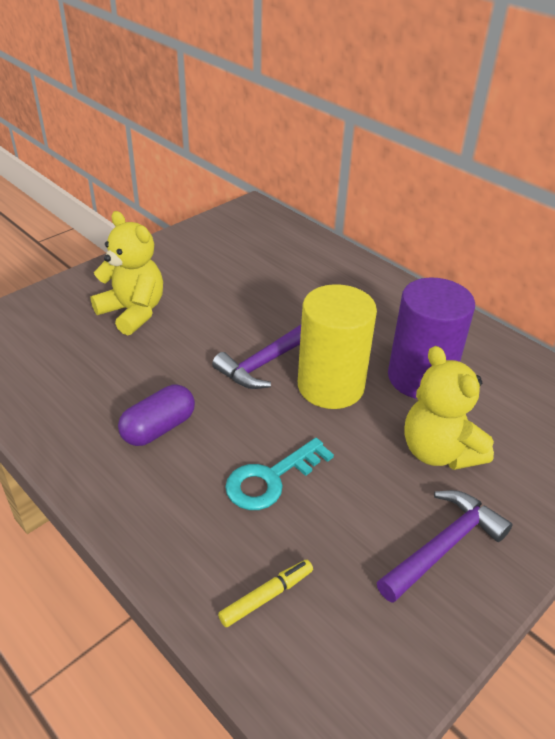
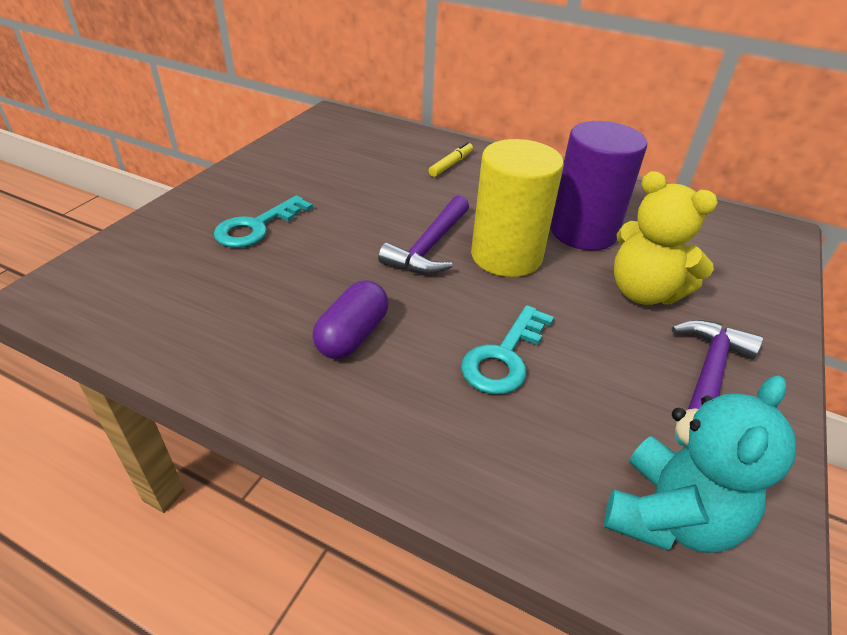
camera: 20 degrees left, 0 degrees up
(133, 312) = (257, 227): yellow teddy bear -> turquoise key
(266, 596) = (576, 480): yellow marker -> yellow marker (451, 164)
(324, 648) = (669, 516): none -> turquoise teddy bear

